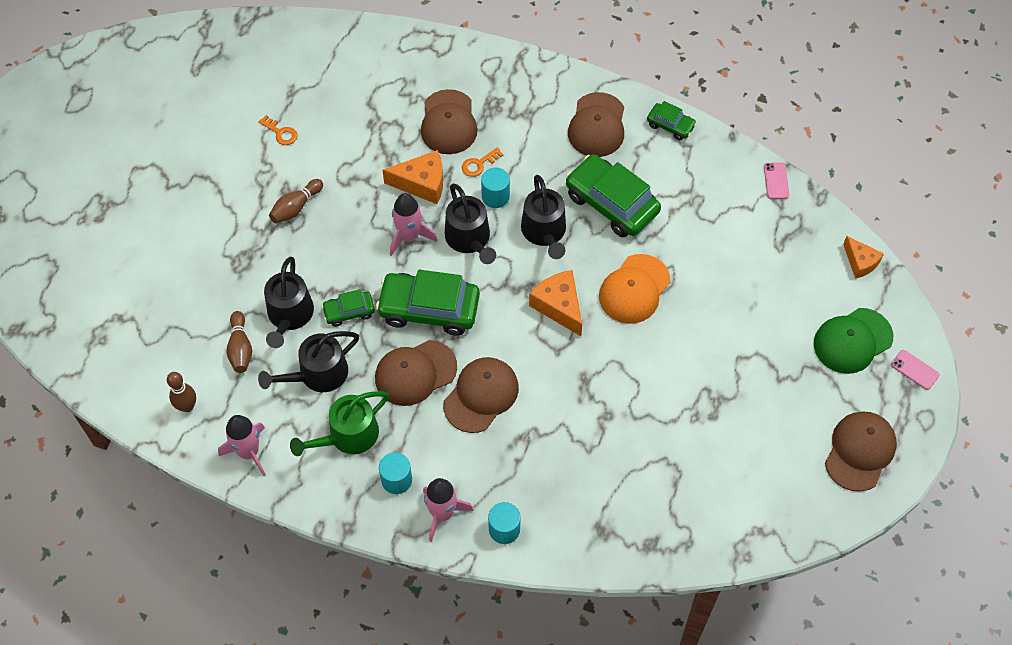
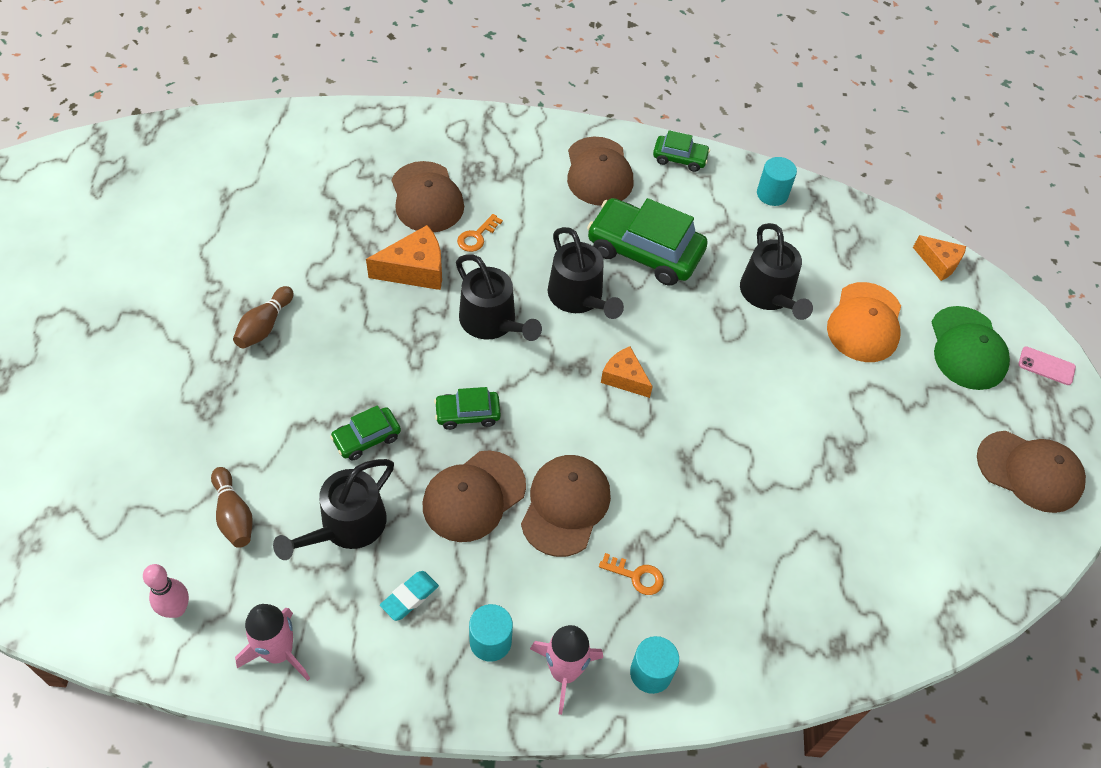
camera: 20 degrees left, 5 degrees down
(187, 406) = (176, 609): brown bowling pin -> pink bowling pin
(281, 133) = (223, 243): orange key -> orange key (636, 576)
(289, 315) = (289, 459): black watering can -> black watering can (769, 294)
(348, 435) = (409, 597): green watering can -> turquoise eraser
(409, 236) = (417, 333): pink rocket -> none
(429, 309) = (467, 414): green car -> green car, size x0.51
(495, 196) = (507, 268): turquoise cylinder -> turquoise cylinder (772, 194)
(559, 306) = (624, 378): orange cheese -> orange cheese, size x0.67
(634, 289) = (705, 341): orange cap -> orange cap (865, 323)
(776, 181) = (815, 195): pink phone -> none
(852, 341) = (967, 348): green cap -> green cap turned 45 degrees counterclockwise
(860, 451) = (1029, 471): brown cap -> brown cap turned 105 degrees clockwise

